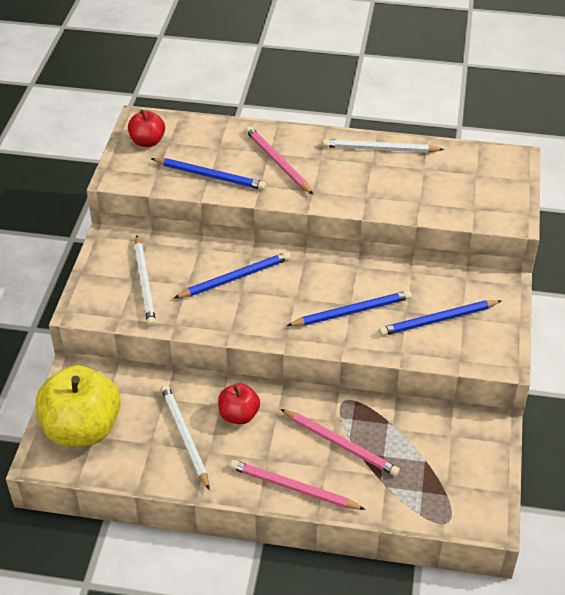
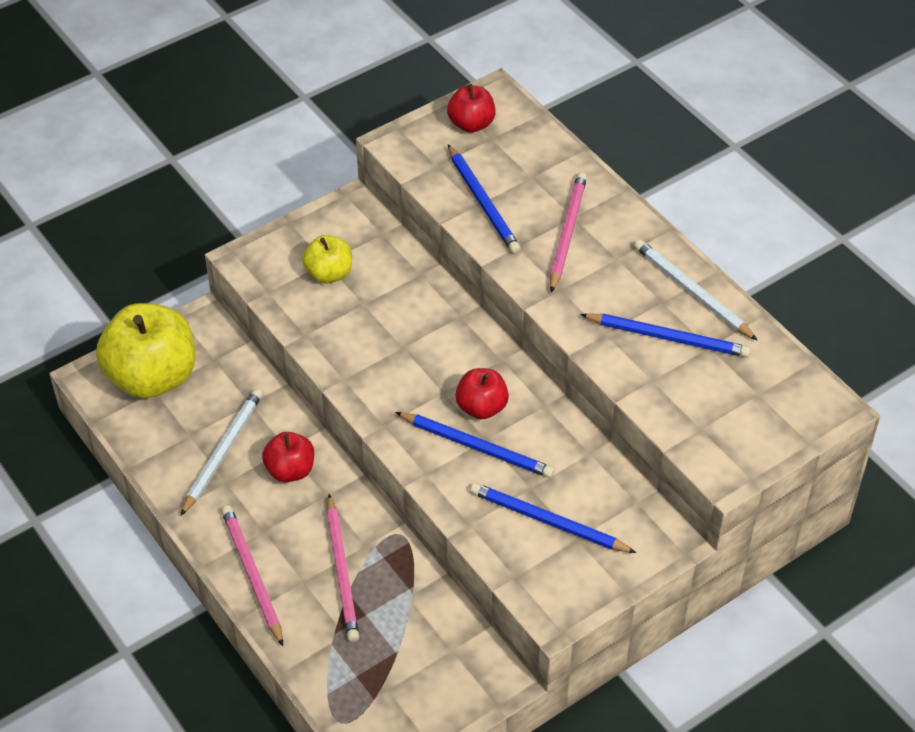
camera: 45 degrees right, 5 degrees up
(145, 283) = (329, 274): white pencil -> yellow apple
(235, 278) = (414, 329): blue pencil -> blue pencil (668, 337)
(327, 290) = (481, 407): none -> red apple

